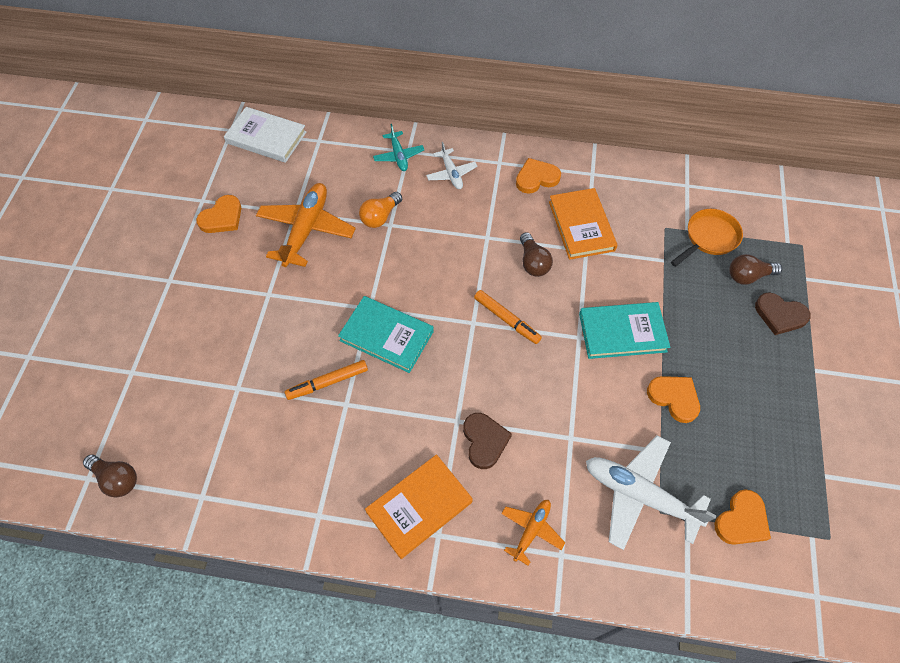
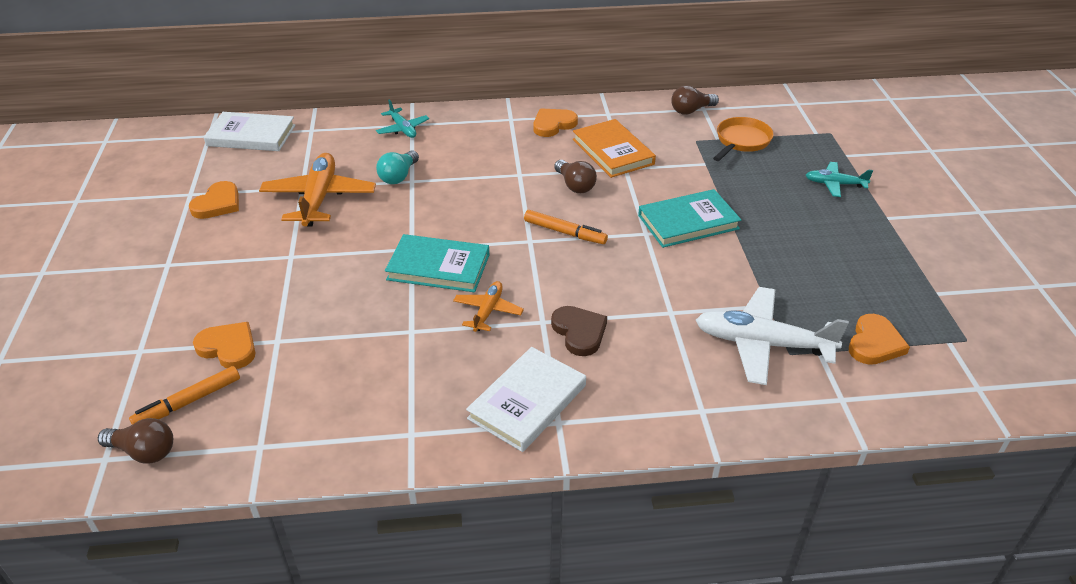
camera: 15 degrees left, 20 degrees down
(327, 382) = (383, 316): orange marker -> orange marker (188, 402)
(380, 217) = (398, 176): orange light bulb -> turquoise light bulb
(419, 507) = (527, 402): orange book -> white book
(451, 174) = (464, 134): white plane -> none
(531, 530) = (660, 396): orange plane -> orange plane (488, 311)
(674, 398) = (762, 262): orange heart -> orange heart (228, 348)
(748, 276) = (791, 162): brown light bulb -> brown light bulb (691, 110)
(780, 315) = (834, 184): brown heart -> turquoise plane

